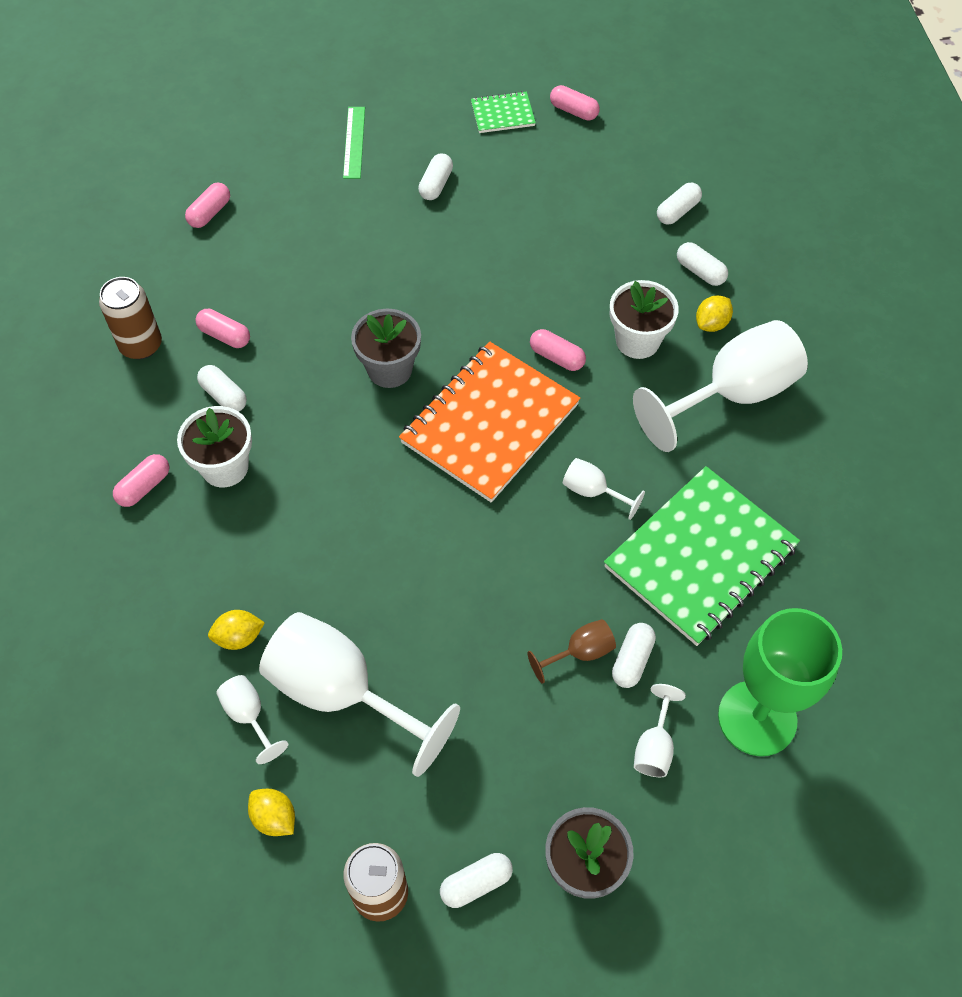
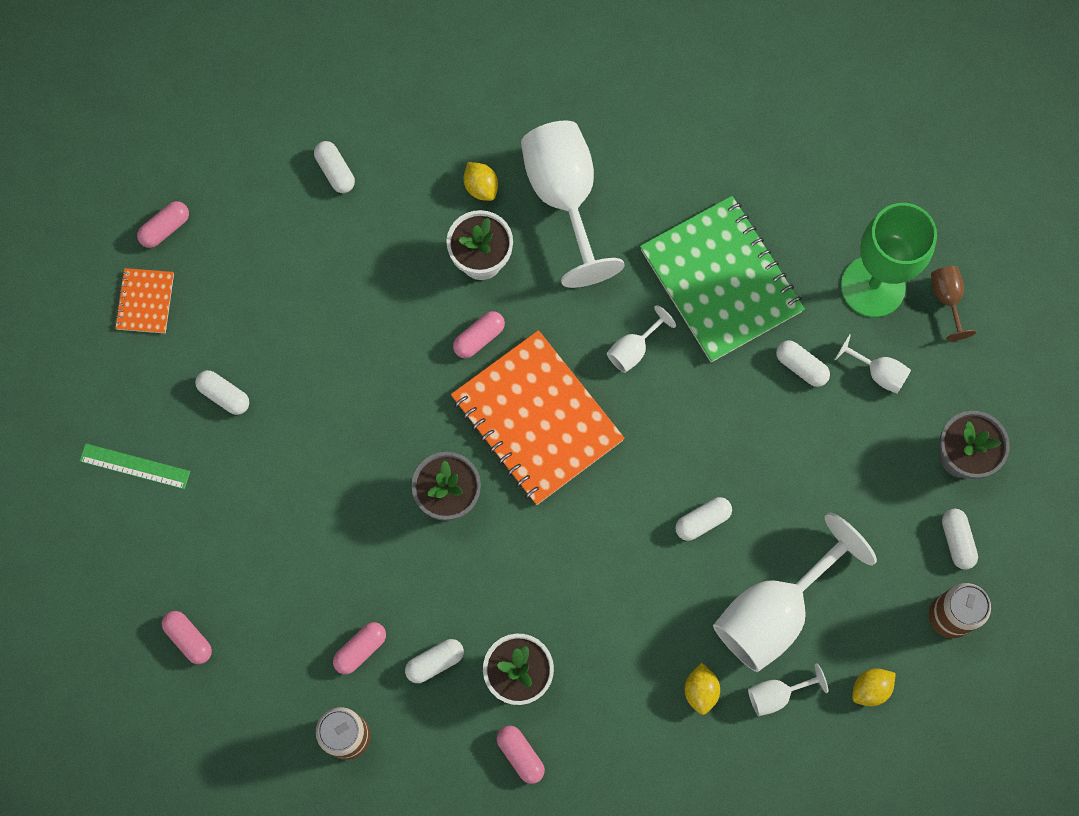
camera: 75 degrees left, 15 degrees up
(502, 114) = (145, 301): green notebook -> orange notebook
(580, 652) = (784, 406): brown goblet -> brown goblet (947, 299)
(700, 271) = (417, 176): white capsule -> white capsule (702, 521)

